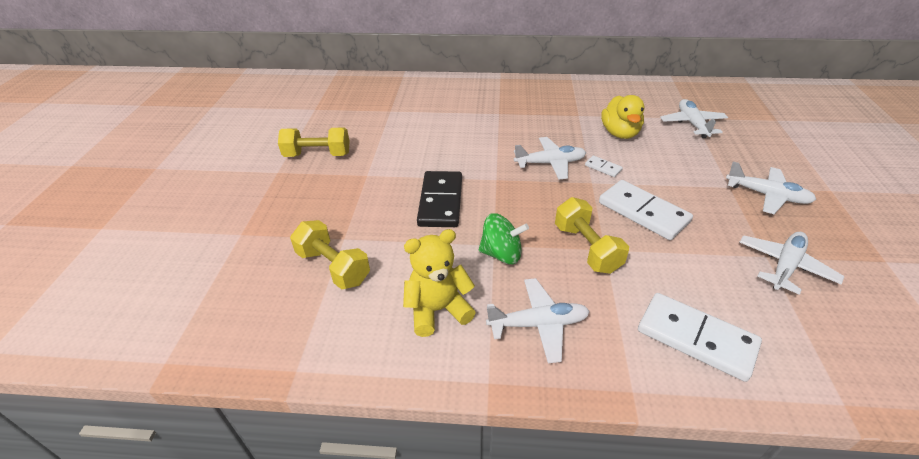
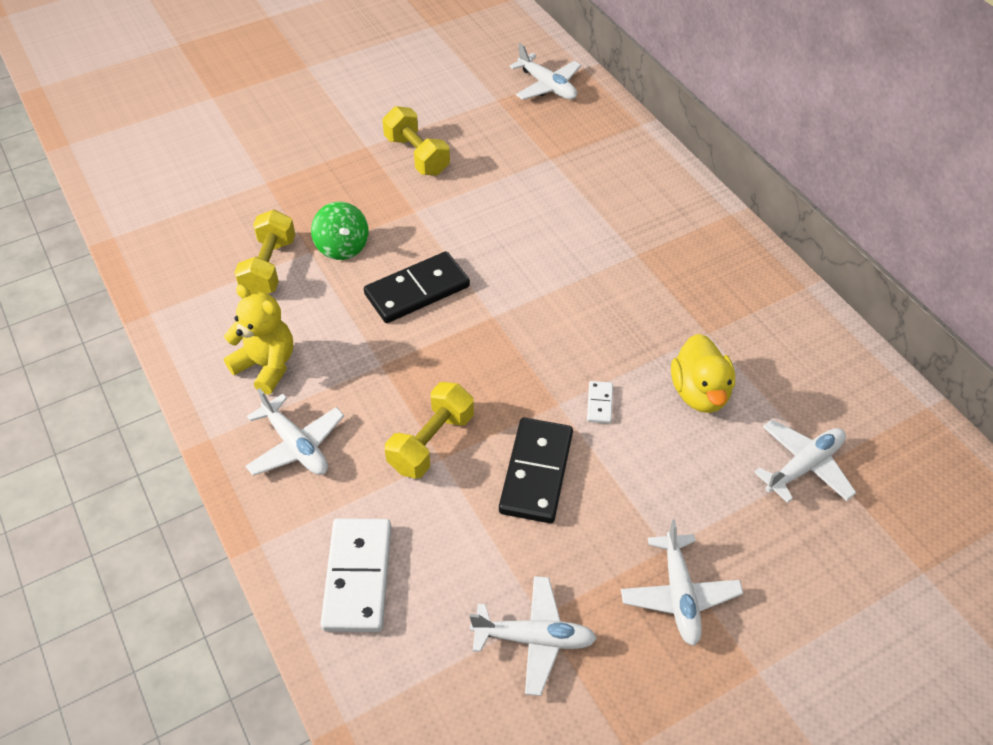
camera: 55 degrees right, 10 degrees up
(501, 254) = (372, 377): green spinning top -> green spinning top (342, 247)
(550, 163) = (566, 350): white plane -> white plane (547, 86)
(619, 133) = (700, 393): yellow duck -> yellow duck turned 60 degrees counterclockwise
(643, 212) = (536, 472): white domino -> black domino

